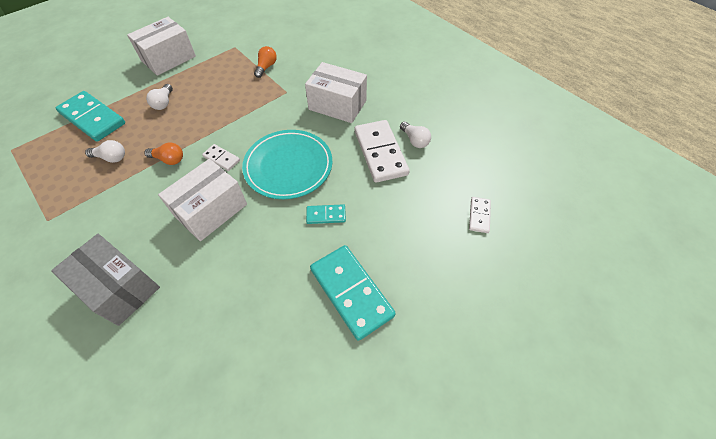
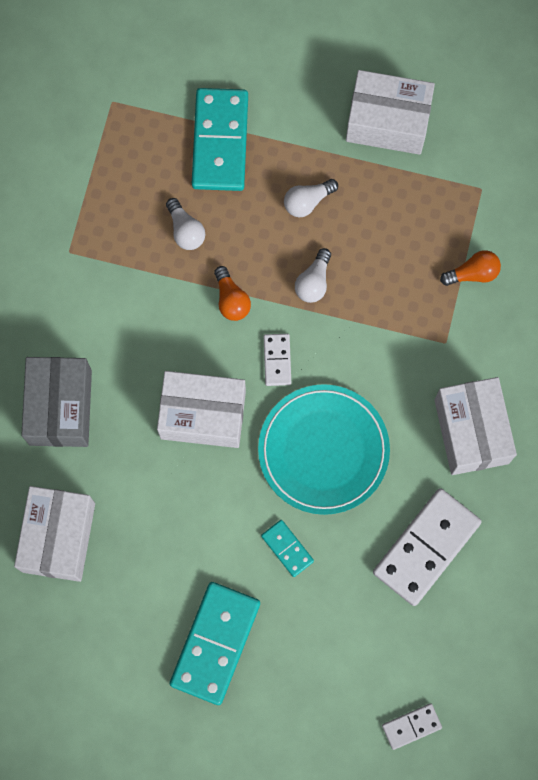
camera: 55 degrees right, 20 degrees up
(195, 350) = (58, 537): none -> white box
(414, 140) = (480, 577): white light bulb -> white light bulb (313, 282)

